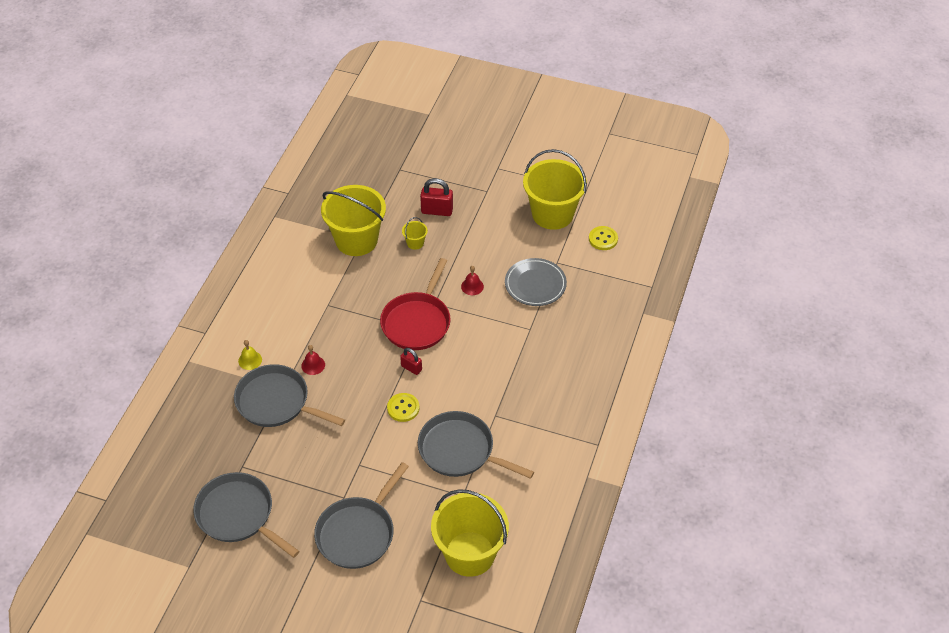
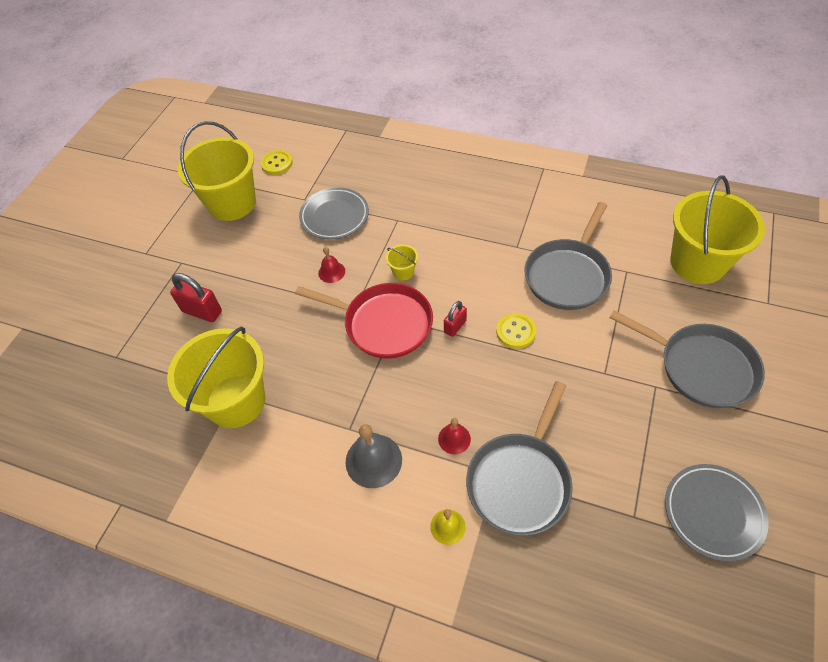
camera: 85 degrees left, 5 degrees up
(238, 514) = (713, 513): grey pan -> grey plate
(302, 319) = (373, 460): none -> grey bell
(415, 243) = (253, 332): yellow bucket -> yellow bucket (403, 272)
(437, 211) = (202, 311): red padlock -> red padlock turned 75 degrees counterclockwise

